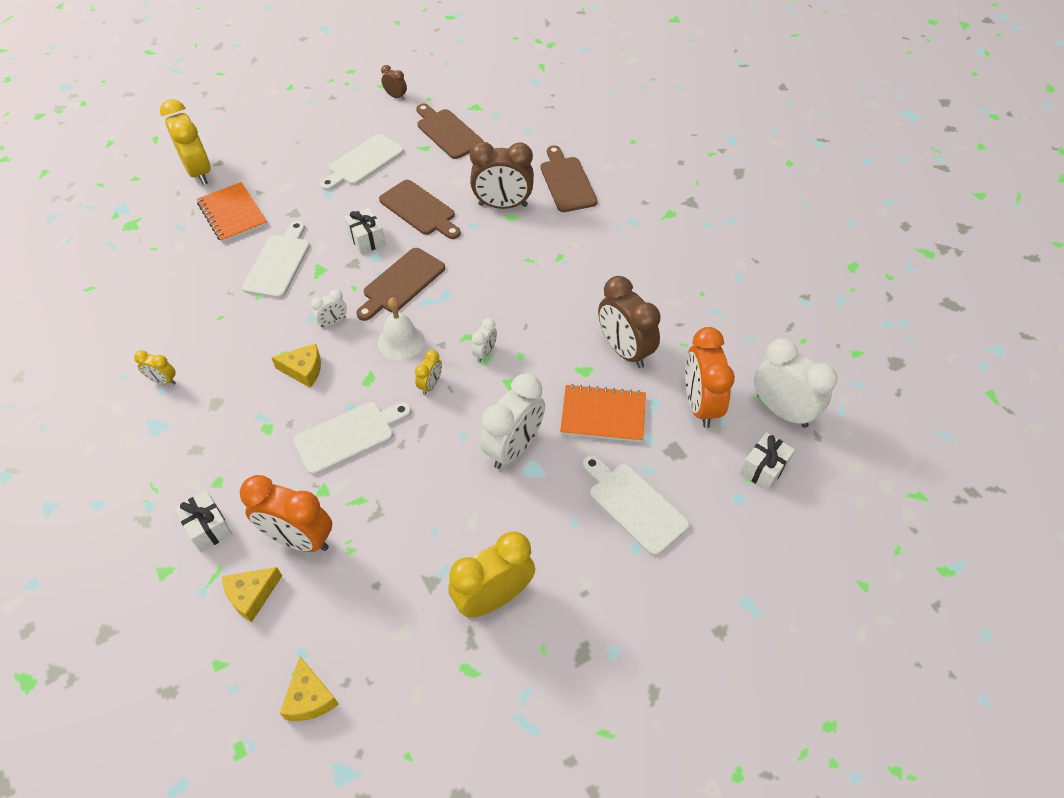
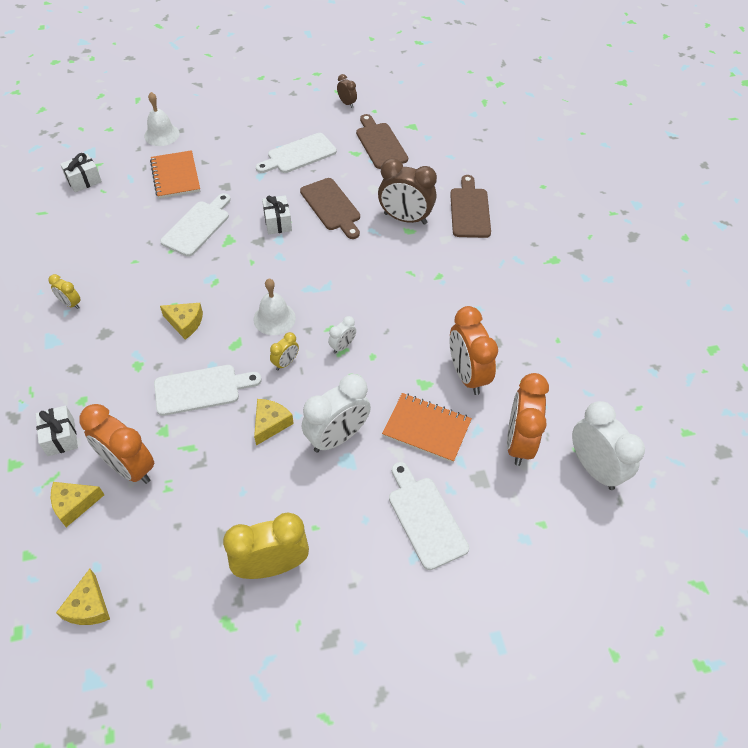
camera: 15 degrees right, 0 degrees up
(199, 172) = (161, 134): yellow clock -> white bell
(333, 322) = (224, 287): white clock -> none
(401, 283) = (293, 267): brown cutting board -> none
(438, 452) = (270, 424): none -> yellow cheese
(624, 350) = (467, 375): brown clock -> orange clock
(763, 468) = (557, 518): white gift -> white gift (84, 180)

